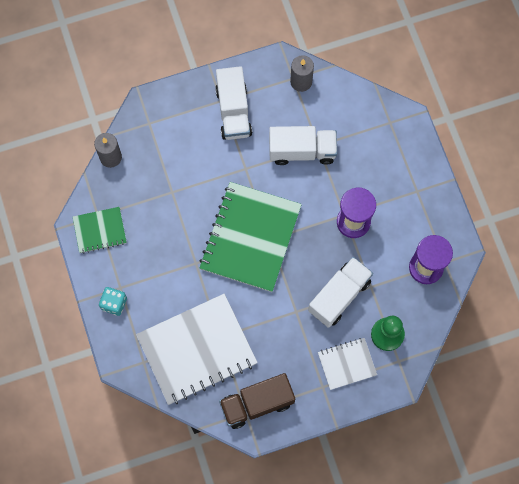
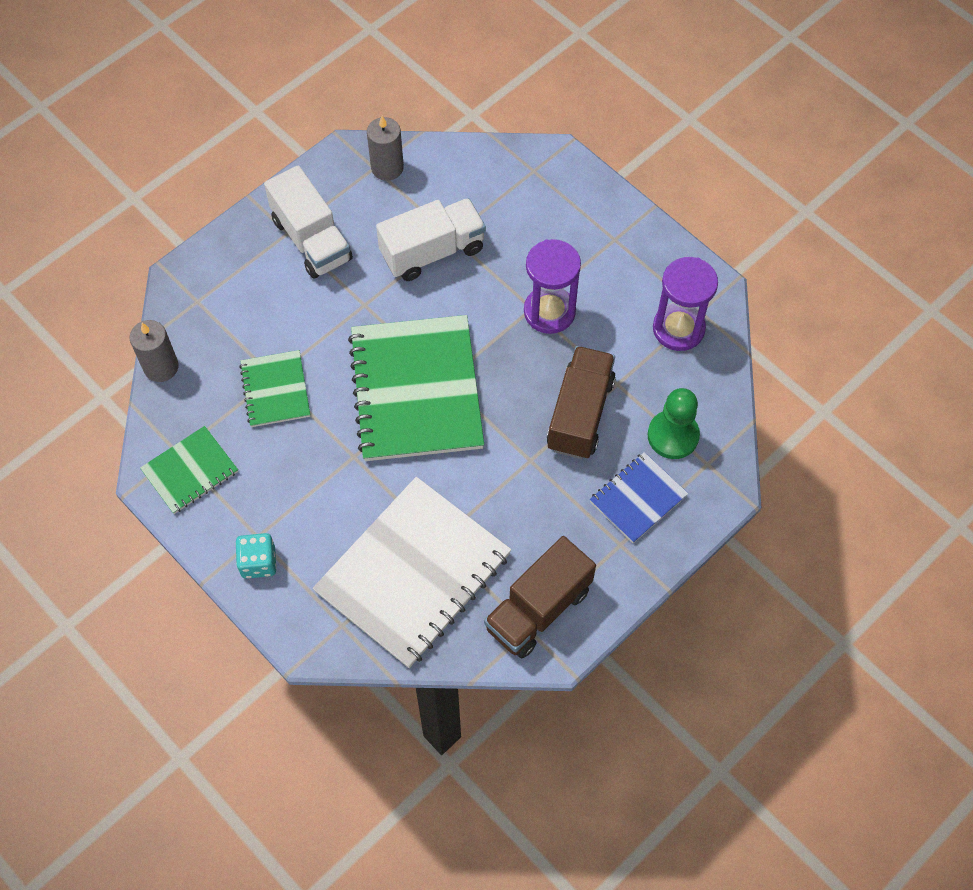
camera: 25 degrees left, 10 degrees down
(169, 201) = (275, 390): none -> green notebook
(339, 296) = (580, 414): white truck -> brown truck
(347, 364) = (638, 498): white notebook -> blue notebook

